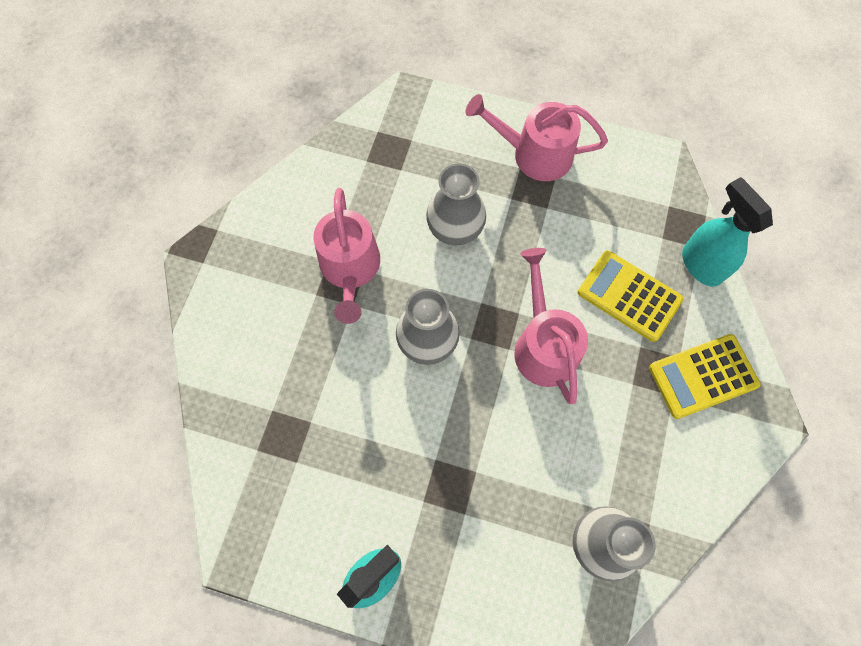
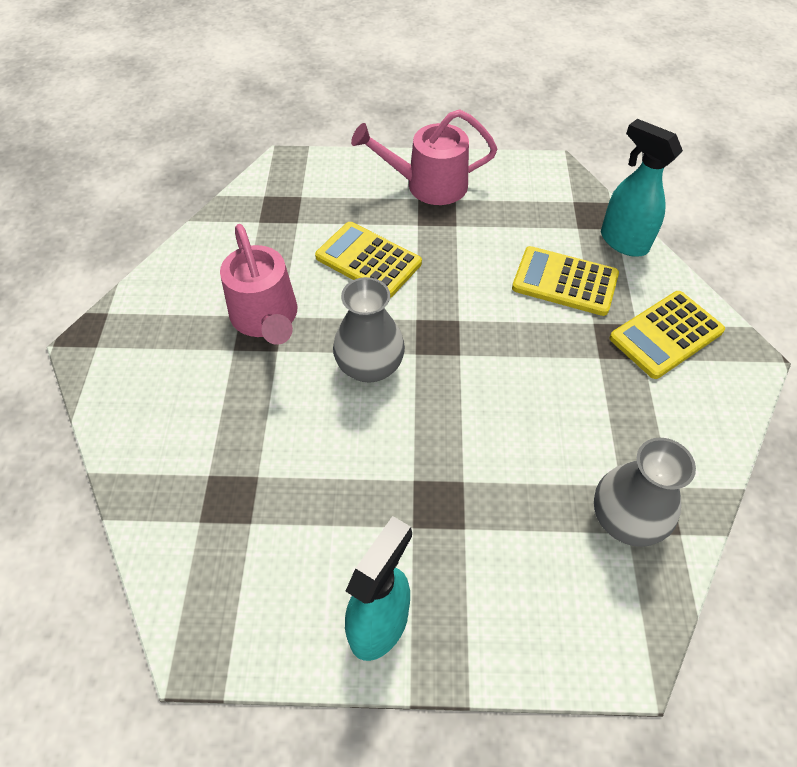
camera: 15 degrees left, 15 degrees down
(455, 228) = (368, 260): grey vase -> yellow calculator
(543, 345) = (494, 343): pink watering can -> none

